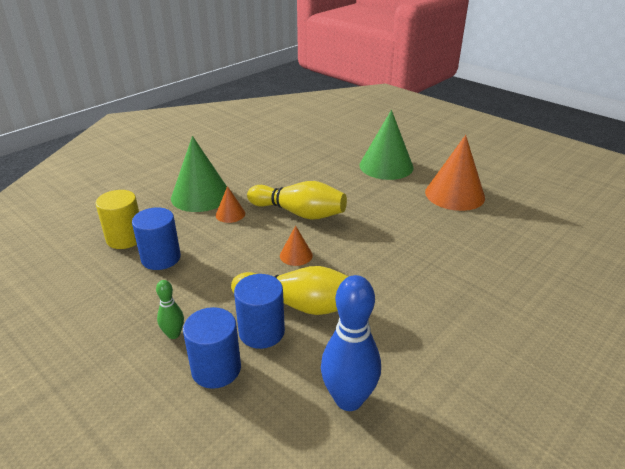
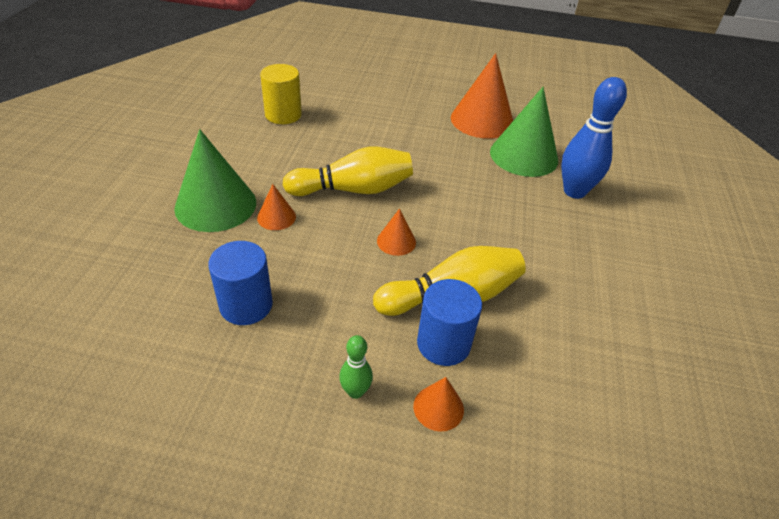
camera: 35 degrees left, 10 degrees up
(125, 238) = (171, 297): yellow cylinder -> yellow cylinder (283, 115)
(216, 369) = (438, 407): blue cylinder -> orange cone
(348, 399) = (581, 373): blue bowling pin -> blue bowling pin (574, 191)
(386, 166) = (391, 105): green cone -> green cone (524, 155)

